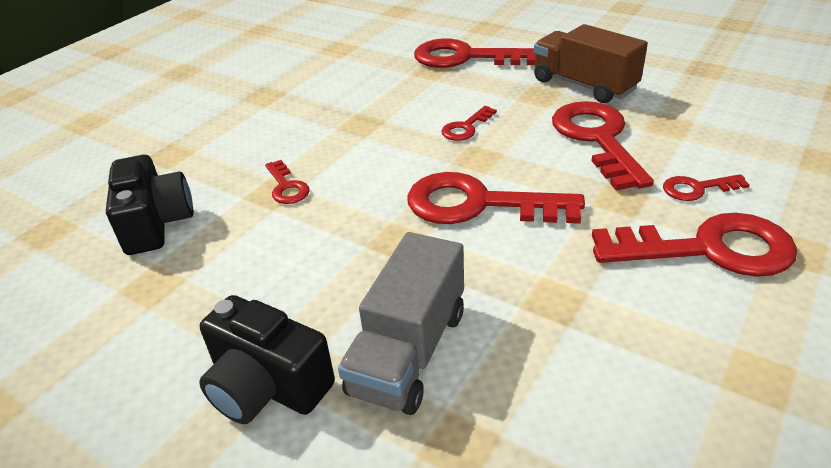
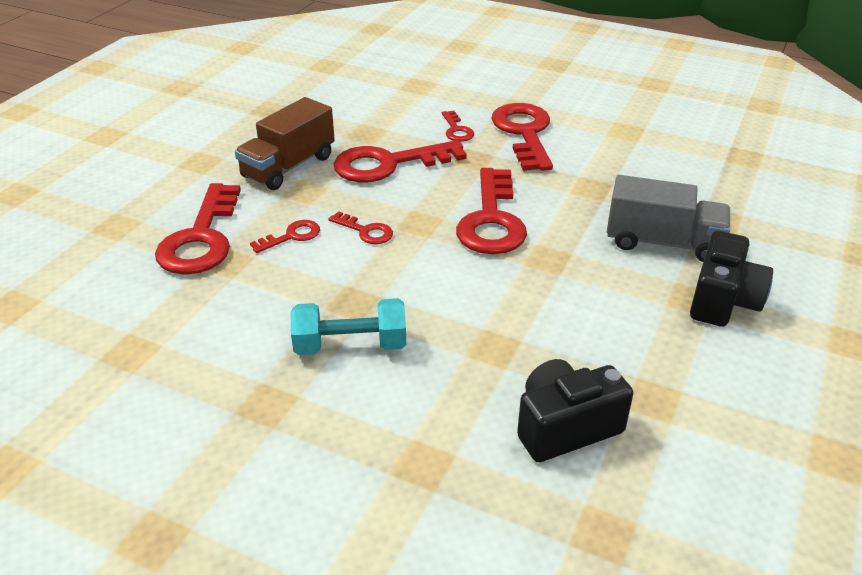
camera: 100 degrees left, 0 degrees up
(286, 187) = (482, 338): red key -> red key (291, 236)
(307, 124) = (350, 345): none -> turquoise dumbbell

